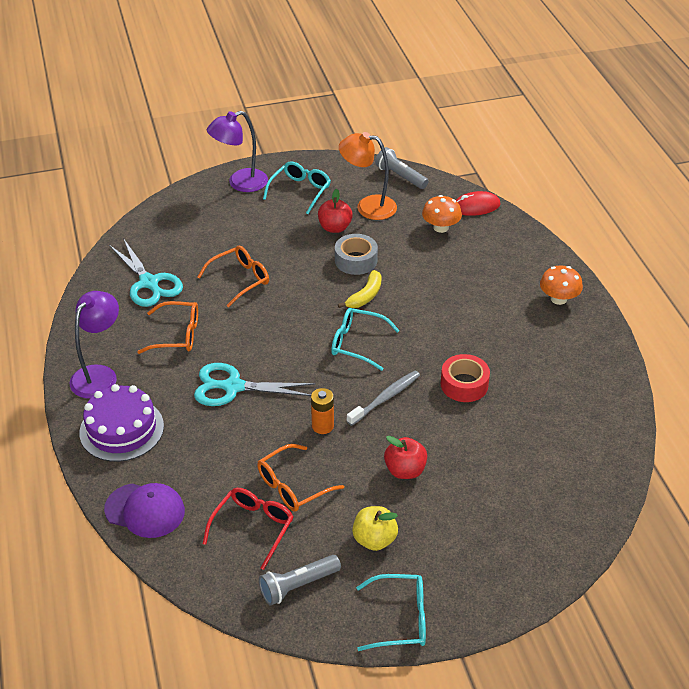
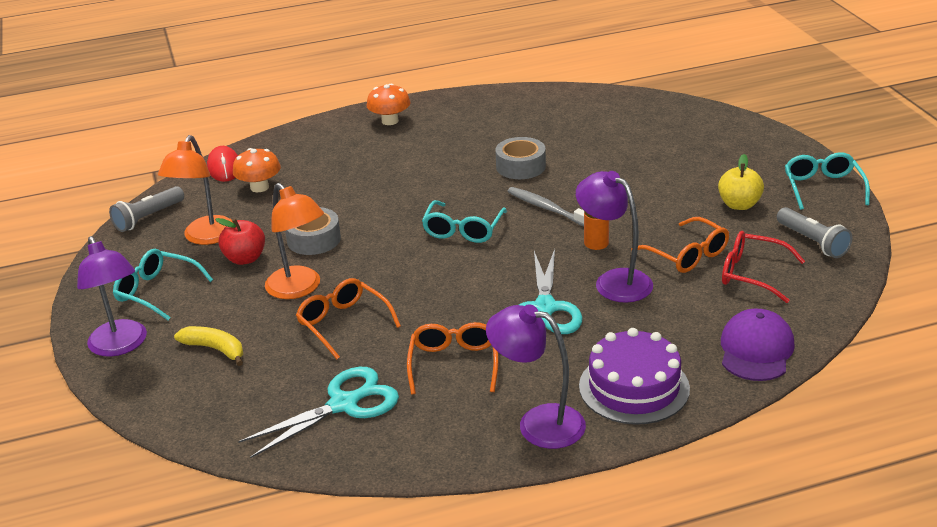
camera: 90 degrees left, 10 degrees down
(262, 432) = (614, 281): none -> purple lamp
(289, 256) = (299, 289): none -> orange lamp
(365, 296) = (380, 229): yellow banana -> yellow banana (215, 349)
(405, 470) = (646, 193): red apple -> none
(464, 384) = (520, 166): red tape -> grey tape

